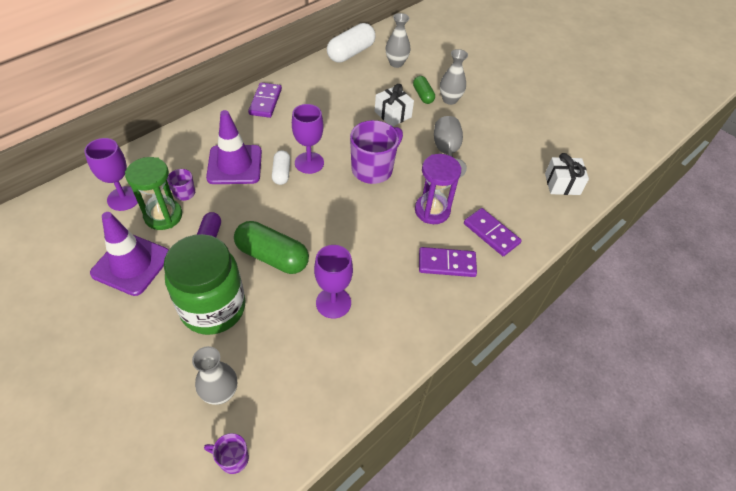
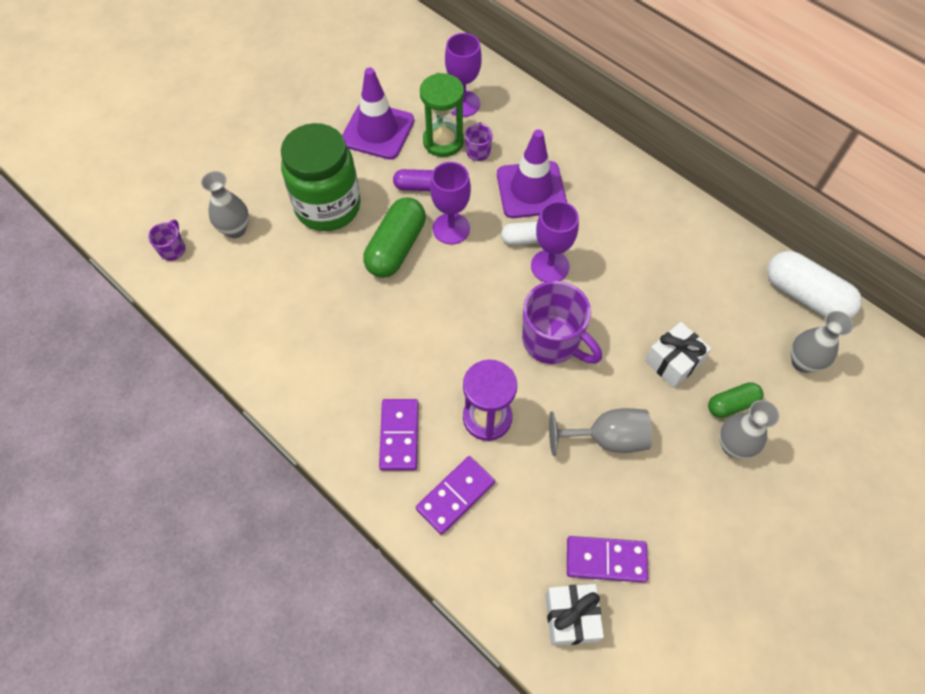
camera: 90 degrees right, 10 degrees up
(265, 102) = (655, 203): purple domino -> purple domino (606, 559)
(333, 303) = (337, 313): purple goblet -> purple goblet (451, 228)

